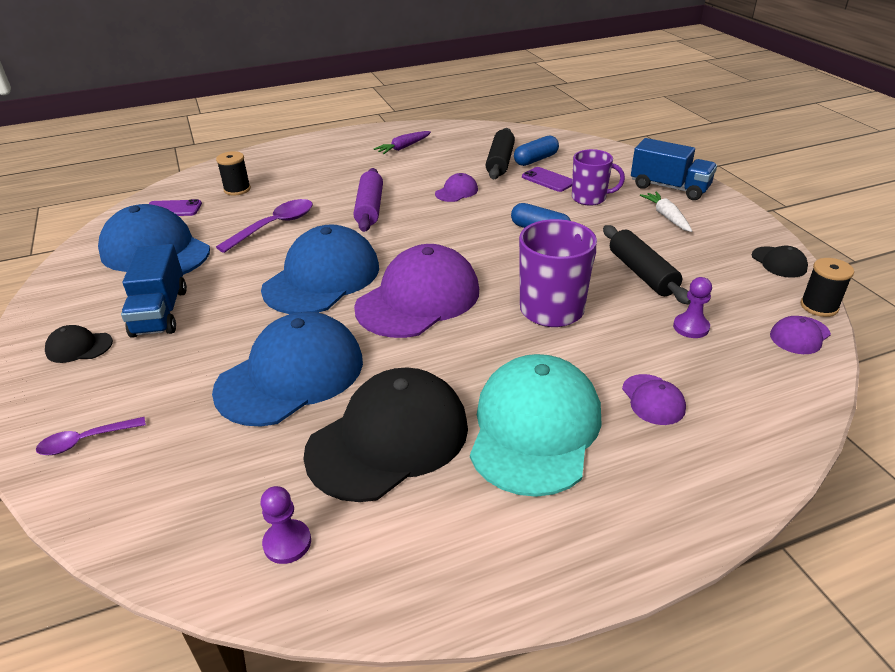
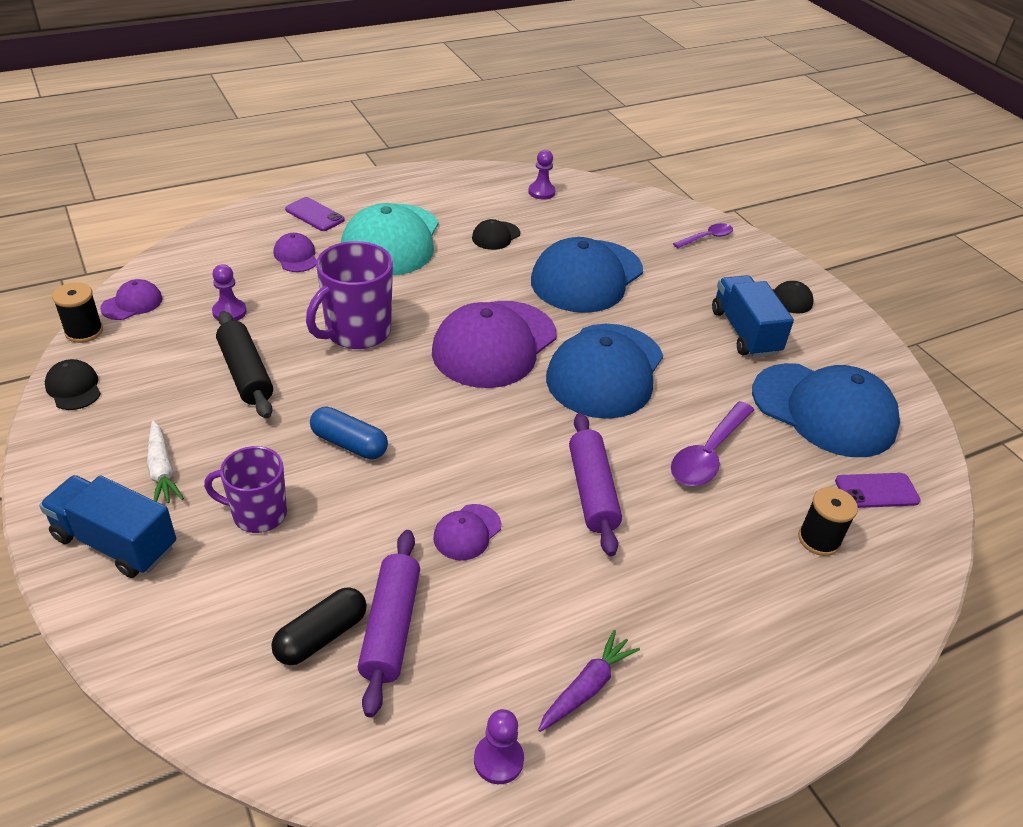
camera: 170 degrees right, 5 degrees up
(388, 439) = (496, 236): black cap -> black cap, size x0.44
(449, 133) = (498, 760): none -> purple pawn
(500, 162) = (390, 627): black rolling pin -> purple rolling pin
(536, 160) = (321, 636): blue capsule -> black capsule
(548, 180) = (312, 566): purple phone -> purple phone (314, 215)

